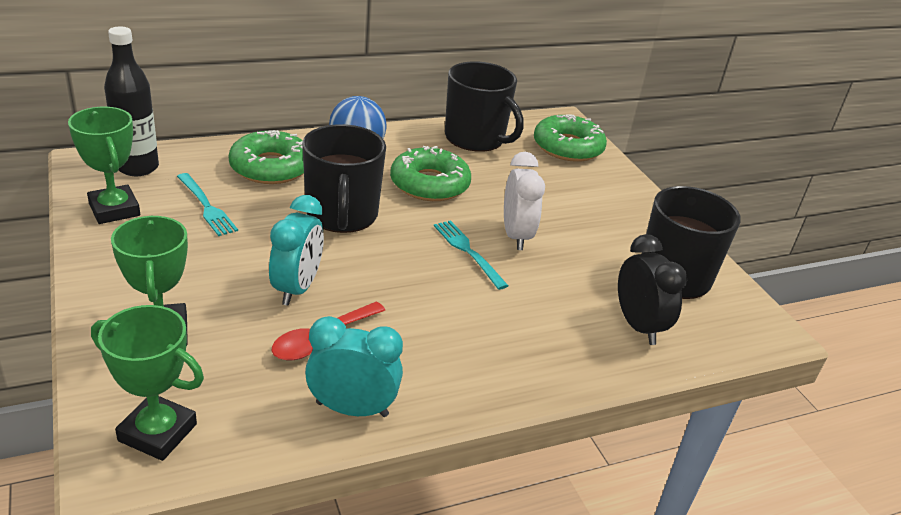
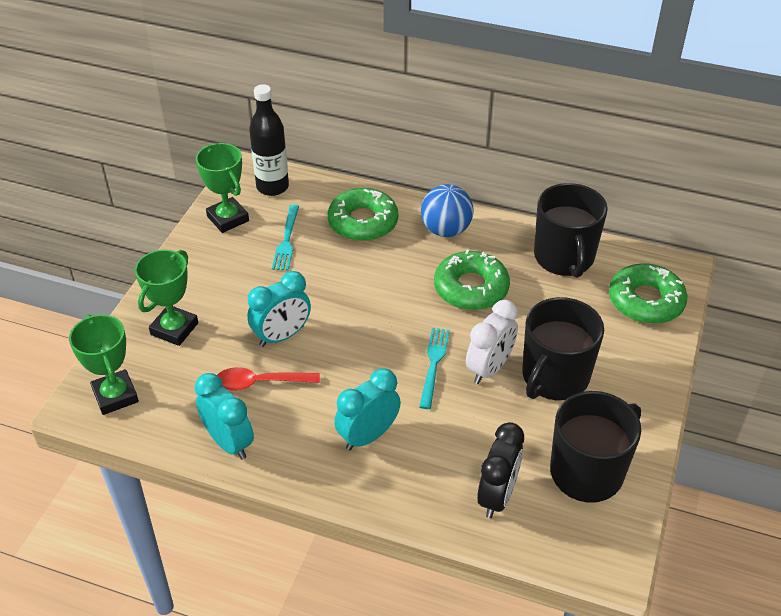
camera: 45 degrees right, 10 degrees up
(114, 209) = (228, 218): green trophy -> green trophy turned 45 degrees counterclockwise
(342, 215) = (372, 288): black mug -> black mug (554, 377)
(481, 333) = (368, 436): none -> turquoise clock

